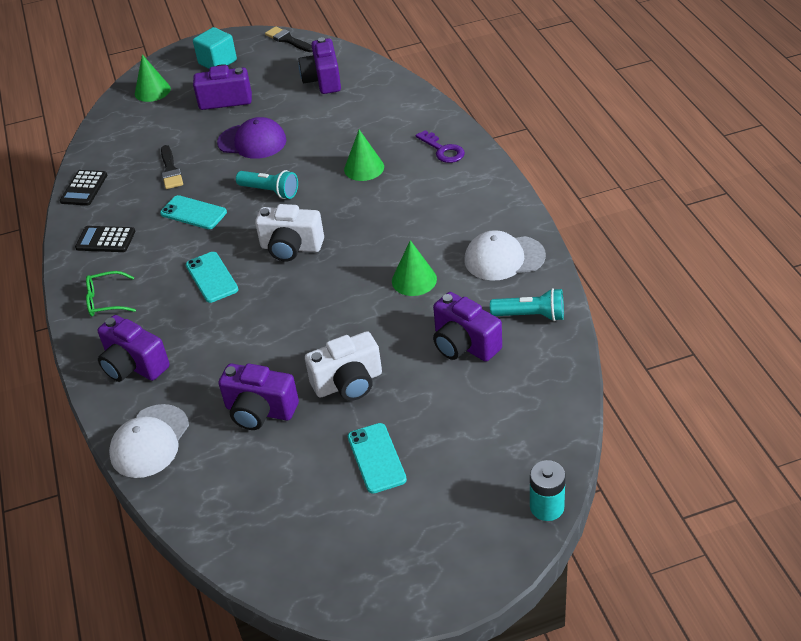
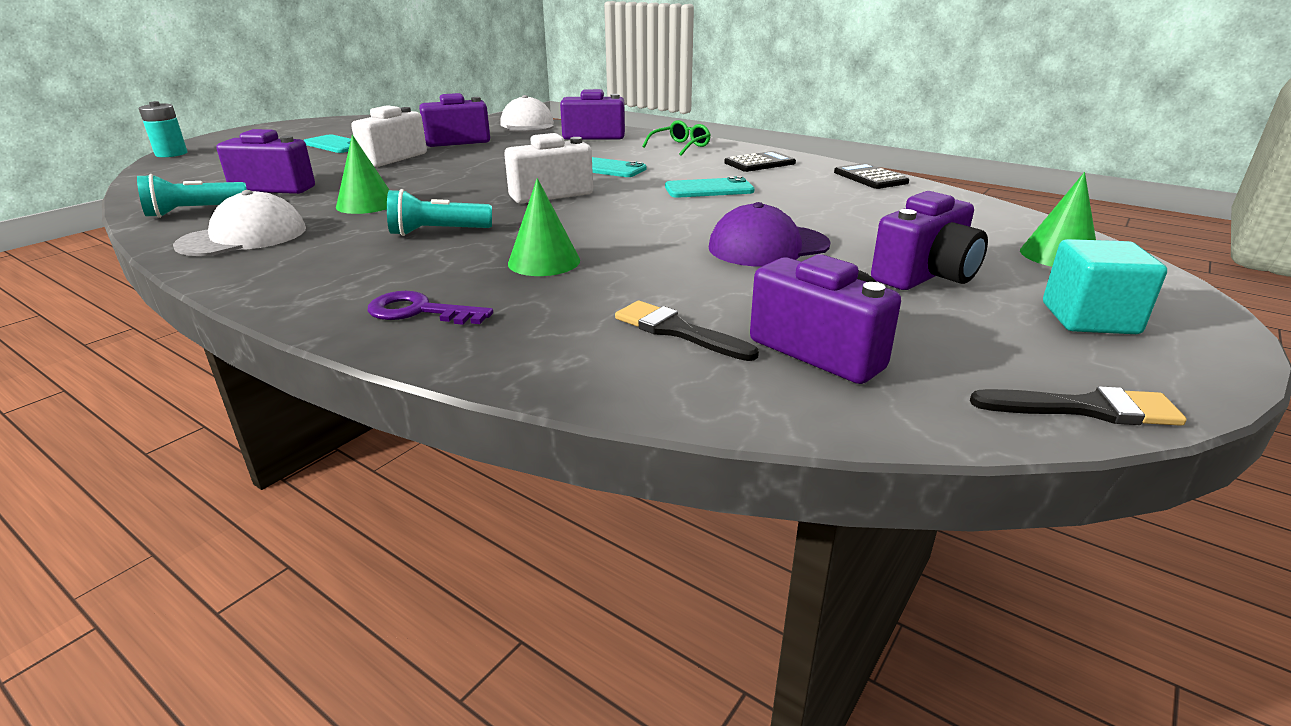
camera: 140 degrees right, 15 degrees down
(170, 170) = (812, 205): black brush -> black brush (677, 331)
(270, 191) = (648, 217): turquoise flashlight -> turquoise flashlight (438, 232)

